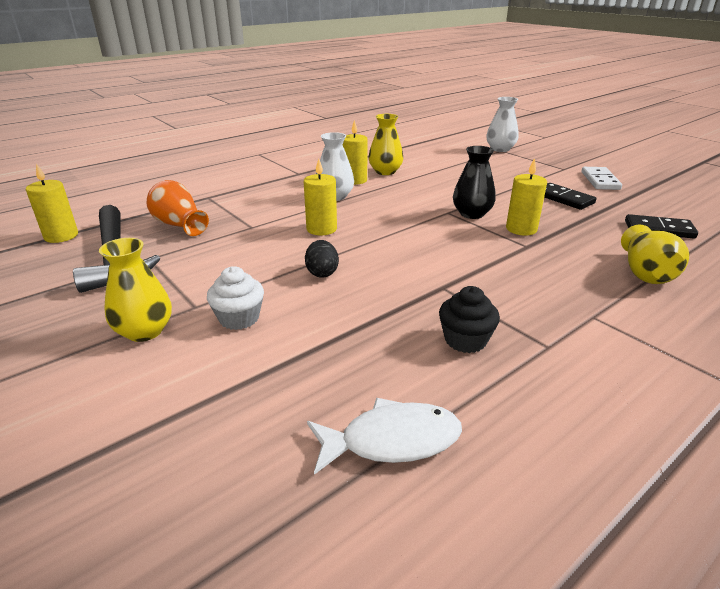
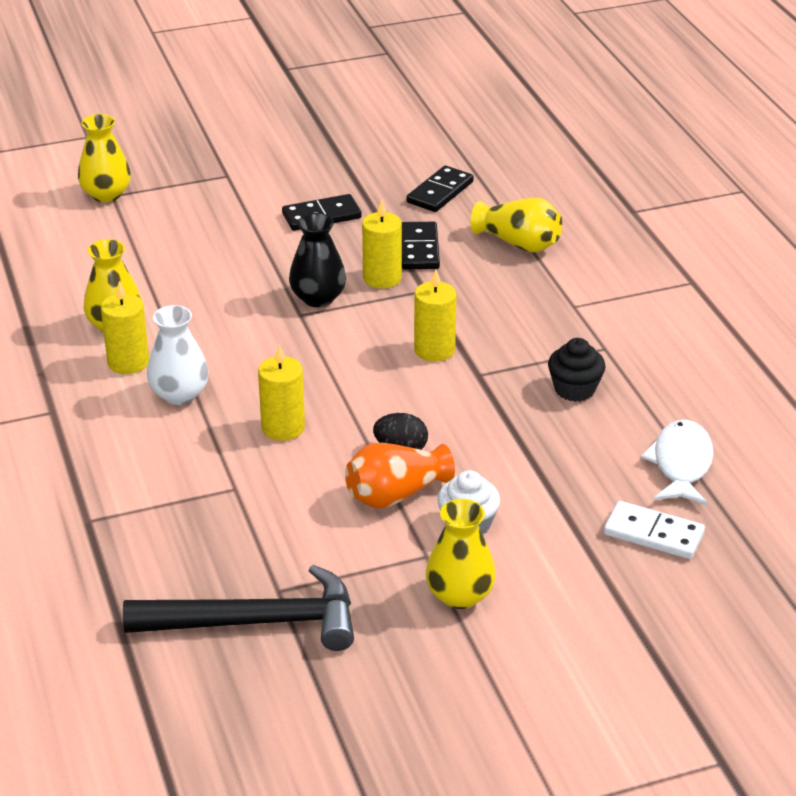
camera: 70 degrees left, 5 degrees up
(61, 236) = (142, 682): yellow candle -> yellow candle (434, 350)
(179, 225) = (181, 557): orange vase -> orange vase (395, 494)
(500, 149) = (106, 194): white vase -> yellow vase
(575, 235) = (419, 249): none -> black domino
(600, 180) = (287, 167): white domino -> white domino (653, 534)

